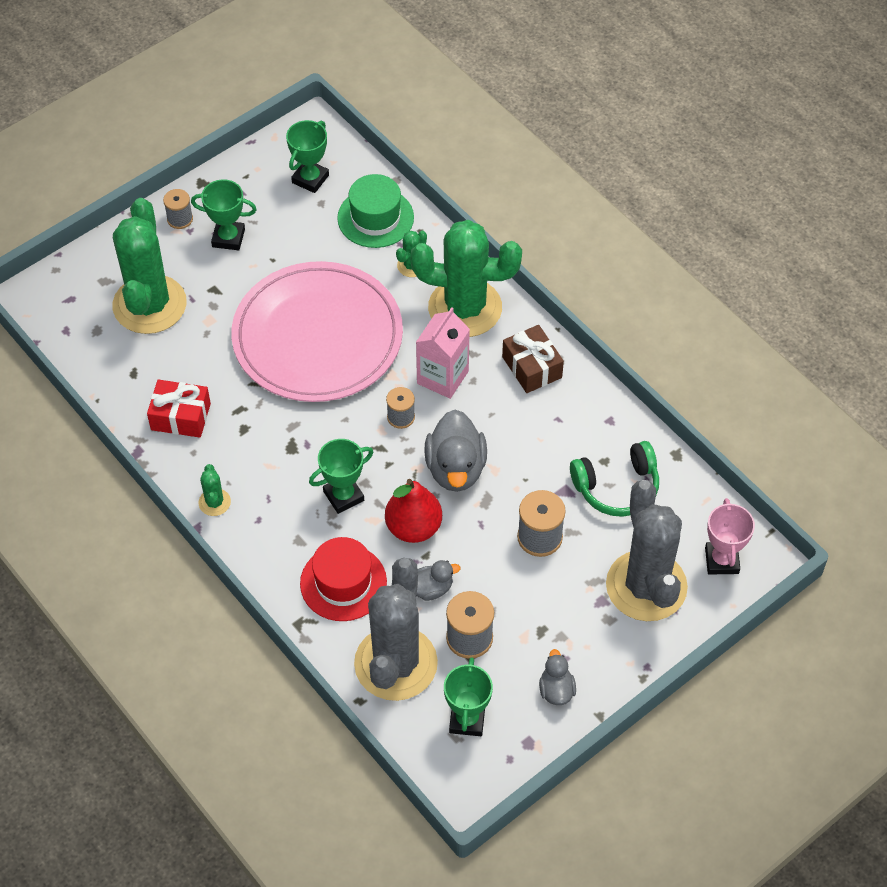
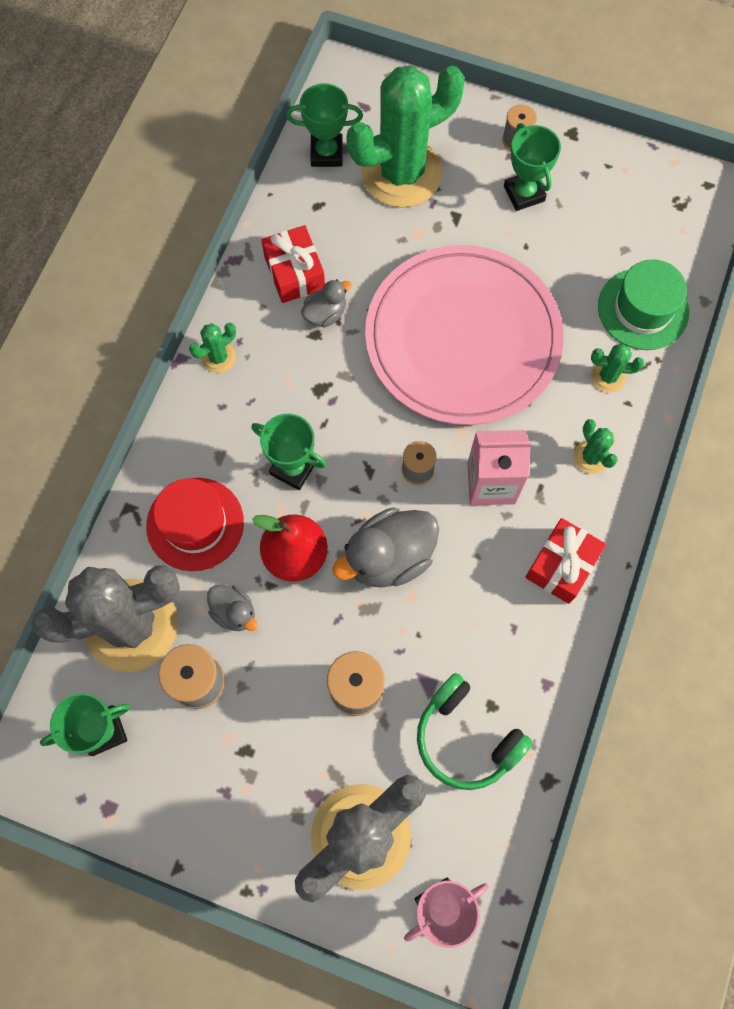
camera: 60 degrees right, 15 degrees up
(310, 179) = (646, 223): green trophy -> green trophy (326, 153)
(465, 308) = (591, 457): green cactus -> green cactus, size x0.41
(532, 367) = (561, 565): brown gift -> red gift
(556, 690) = (183, 805): grey duck -> grey duck (325, 314)

